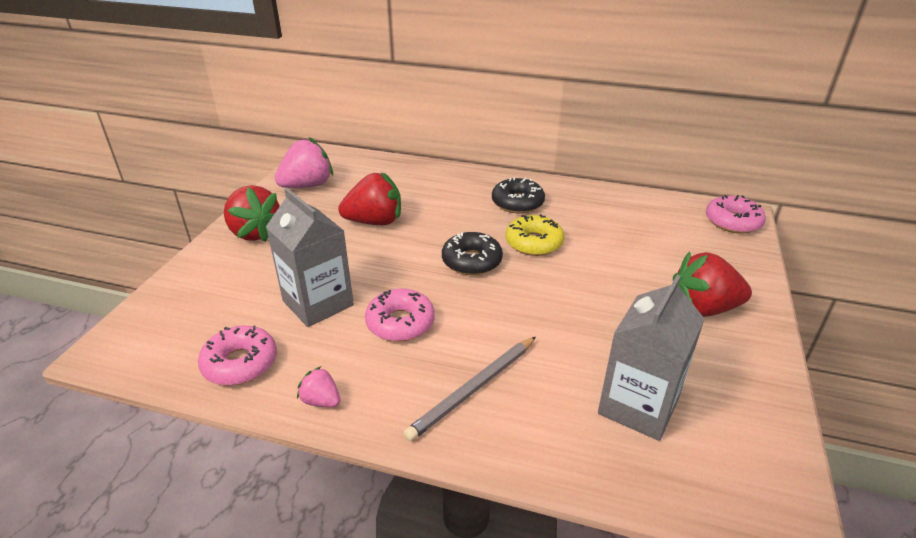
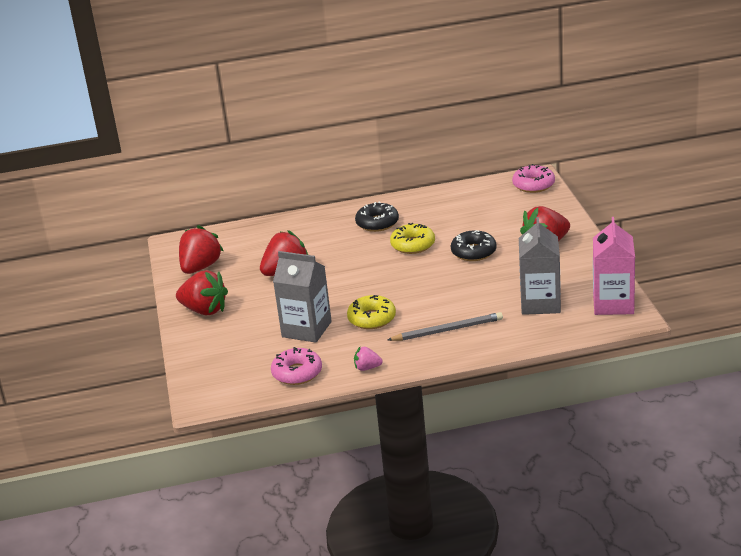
camera: 25 degrees left, 5 degrees down
(307, 185) = (200, 267): pink strawberry -> red strawberry
(400, 323) = (372, 318): pink donut -> yellow donut
(471, 261) = (382, 270): black donut -> black donut (473, 252)
(474, 389) = (447, 330): grey pencil -> grey pencil turned 120 degrees counterclockwise
(760, 466) = (613, 304): none -> pink carton

